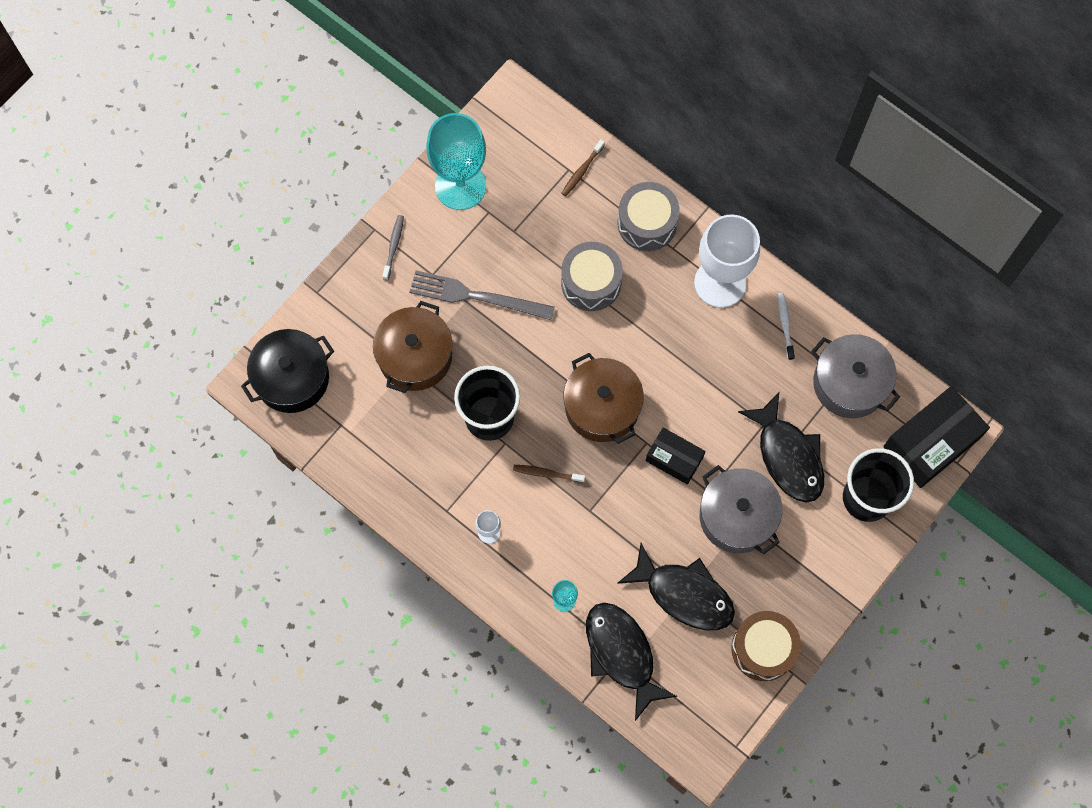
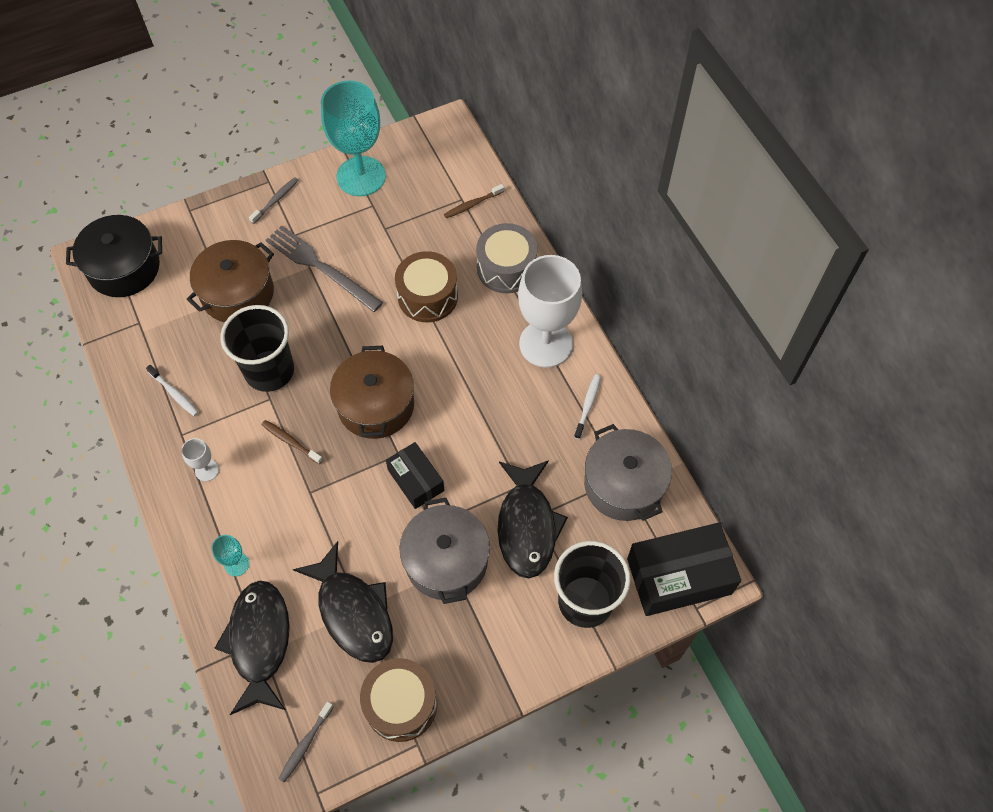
camera: 25 degrees right, 10 degrees down
(417, 476) = (174, 393): none -> white toothbrush
(591, 282) = (427, 296): grey drum -> brown drum
(705, 715) = (305, 744): none -> grey toothbrush

